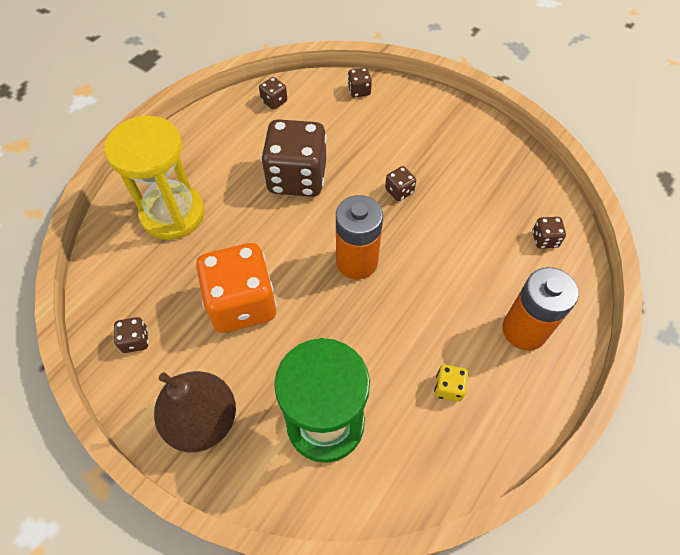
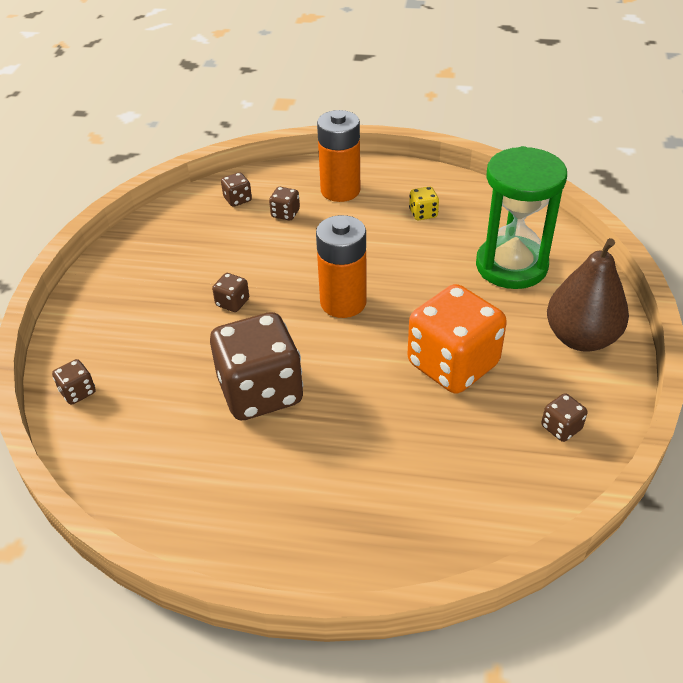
camera: 115 degrees left, 15 degrees down
(173, 214) = (389, 486): yellow hourglass -> none
(274, 101) = (134, 475): brown dice -> brown dice (285, 213)

